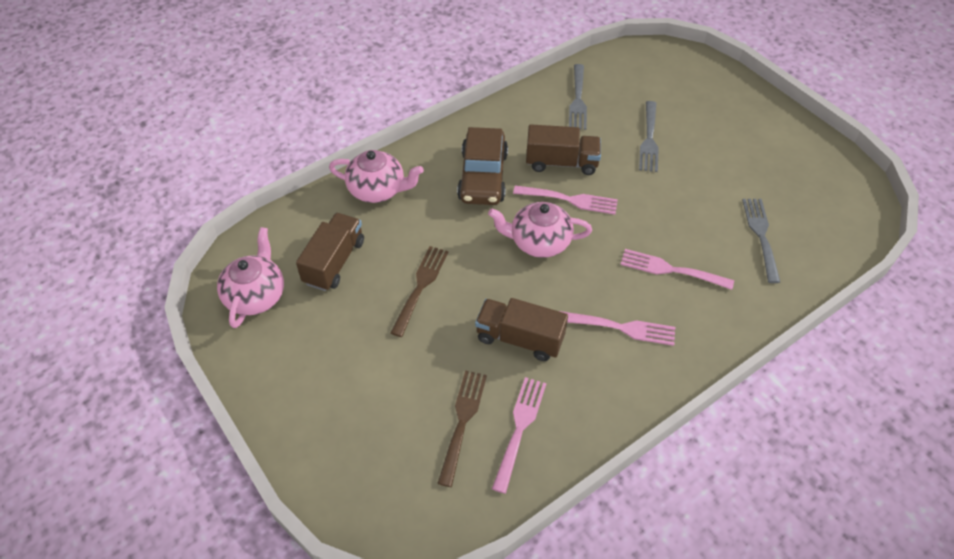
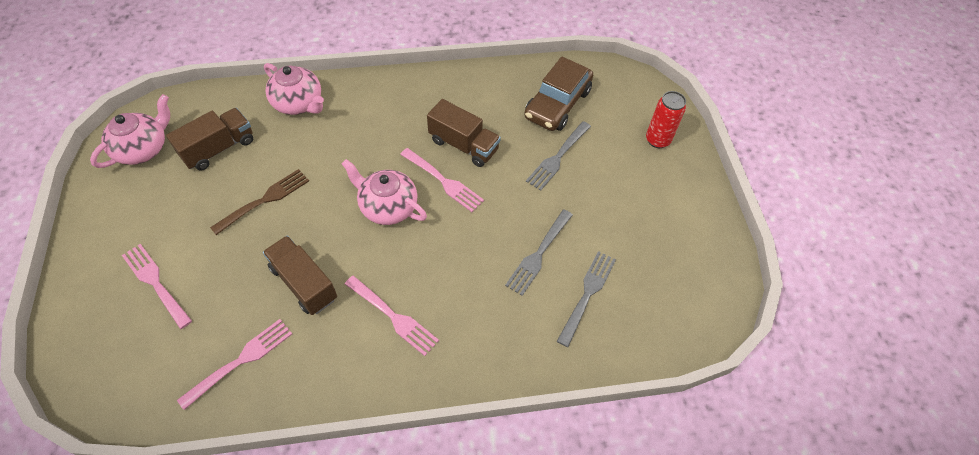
camera: 25 degrees right, 5 degrees up
(462, 421) = (203, 330): brown fork -> none
(483, 176) = (389, 128): brown car -> brown car (557, 104)
(578, 100) = (523, 95): grey fork -> grey fork (538, 254)
(671, 270) = (479, 286): pink fork -> pink fork (155, 283)
(717, 92) = (657, 140): none -> red can

